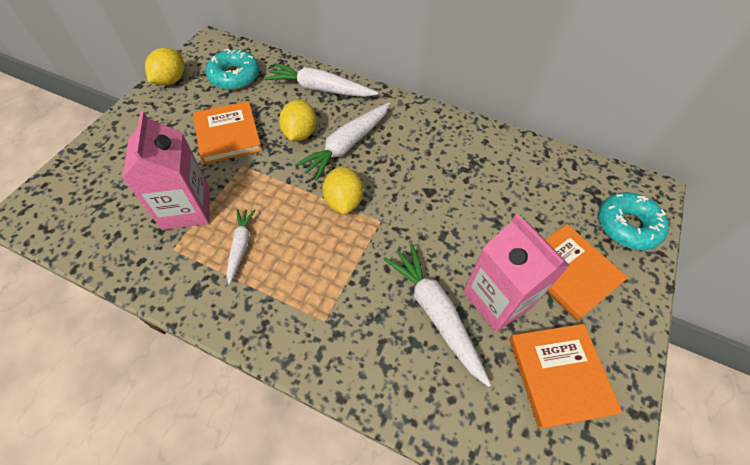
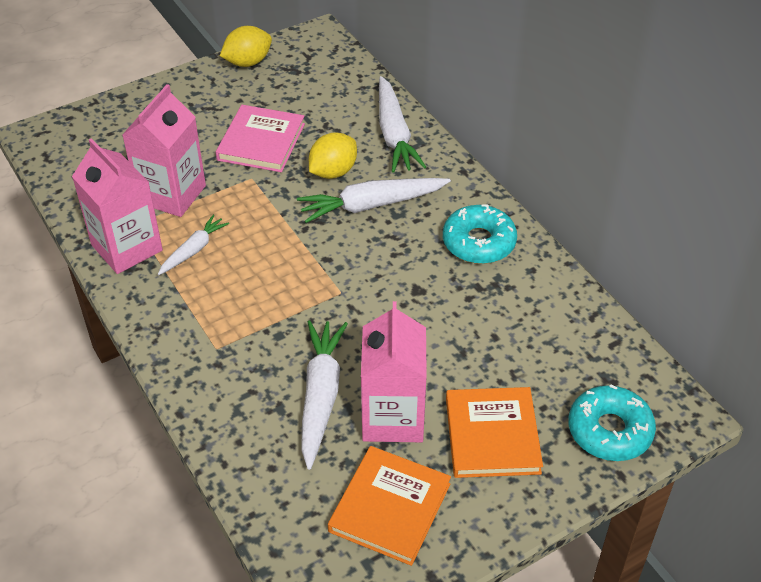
camera: 35 degrees right, 10 degrees down
(181, 273) = (127, 248): none -> pink carton
(228, 135) = (261, 142): orange book -> pink book
(234, 76) = (314, 83): turquoise donut -> turquoise donut (479, 242)
(320, 89) = (394, 134): white carrot -> white carrot turned 150 degrees counterclockwise
(343, 201) = (321, 257): yellow lemon -> none

